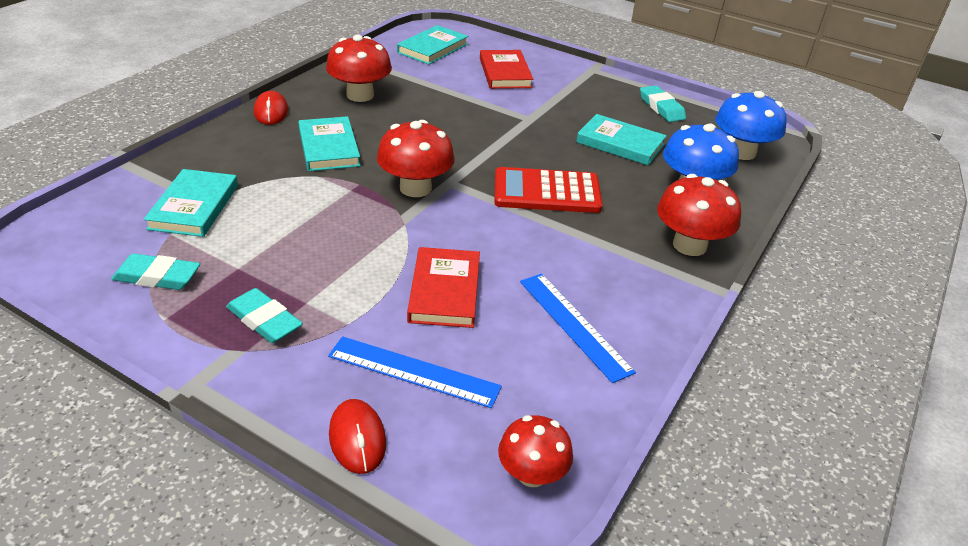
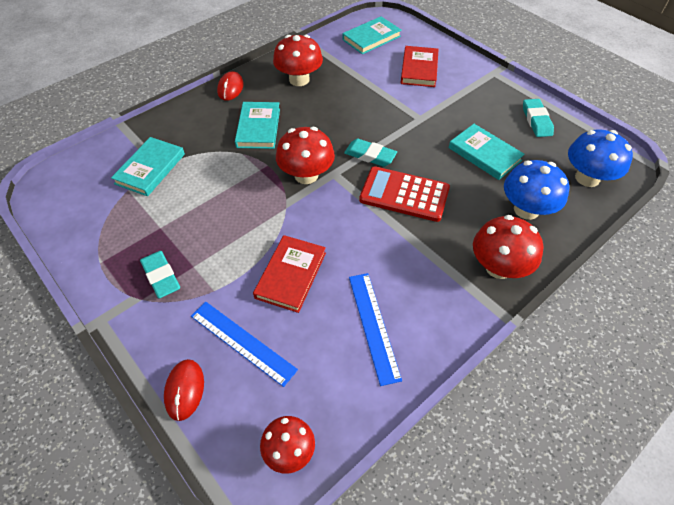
camera: 20 degrees right, 15 degrees up
(157, 277) = (107, 226): turquoise eraser -> turquoise eraser (370, 155)

